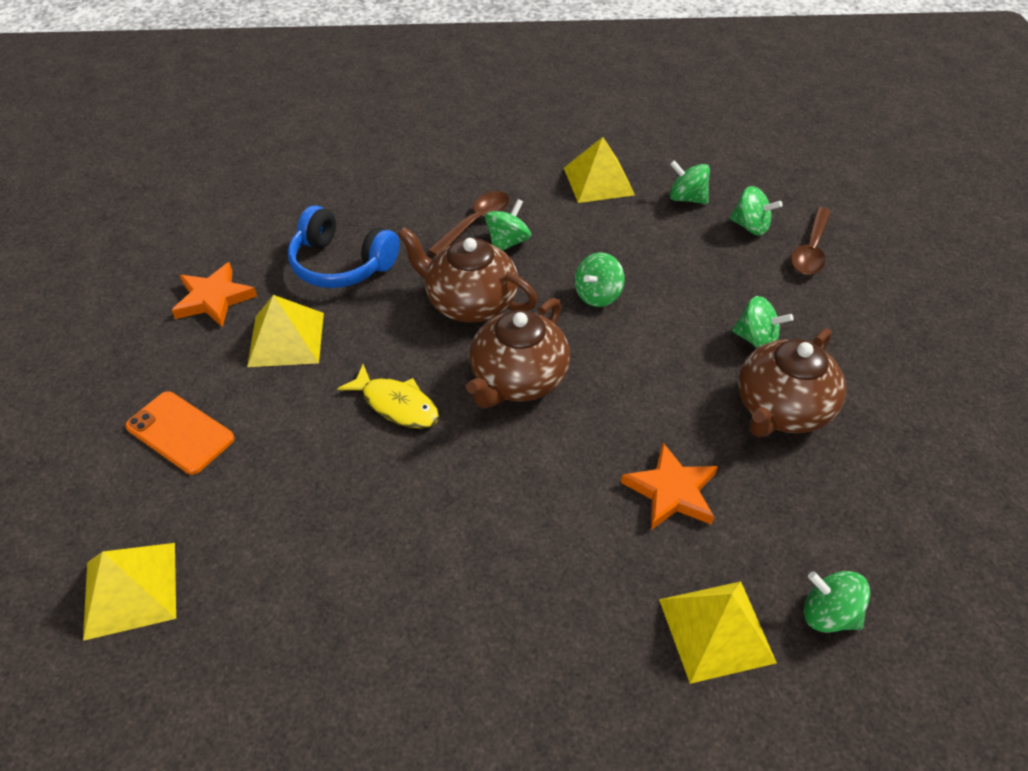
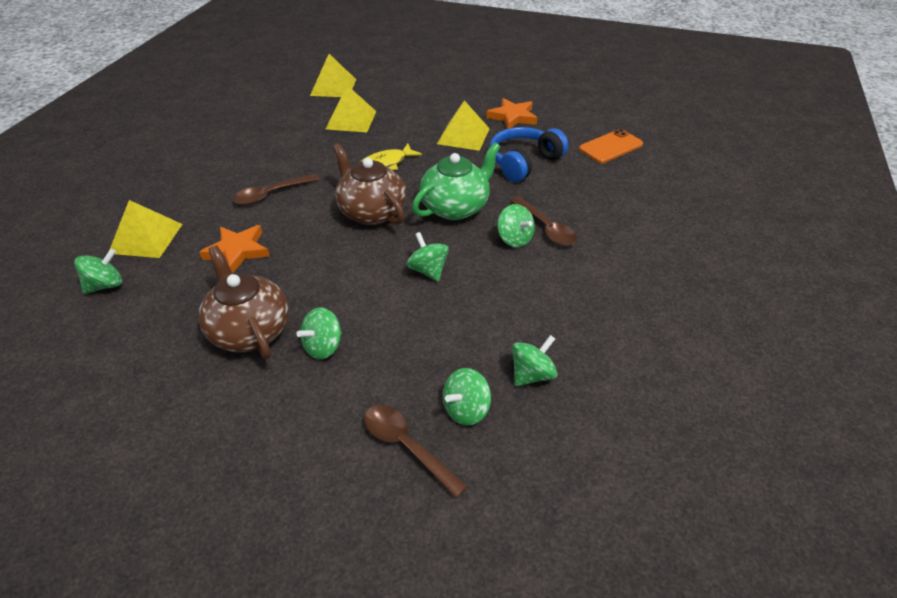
camera: 110 degrees right, 5 degrees down
(180, 433) = (414, 102): orange phone -> orange phone (610, 147)
(470, 303) = (456, 207): brown teapot -> green teapot
(532, 515) = (271, 194): none -> brown spoon
(598, 181) = (582, 317): yellow pyramid -> yellow pyramid (351, 120)

